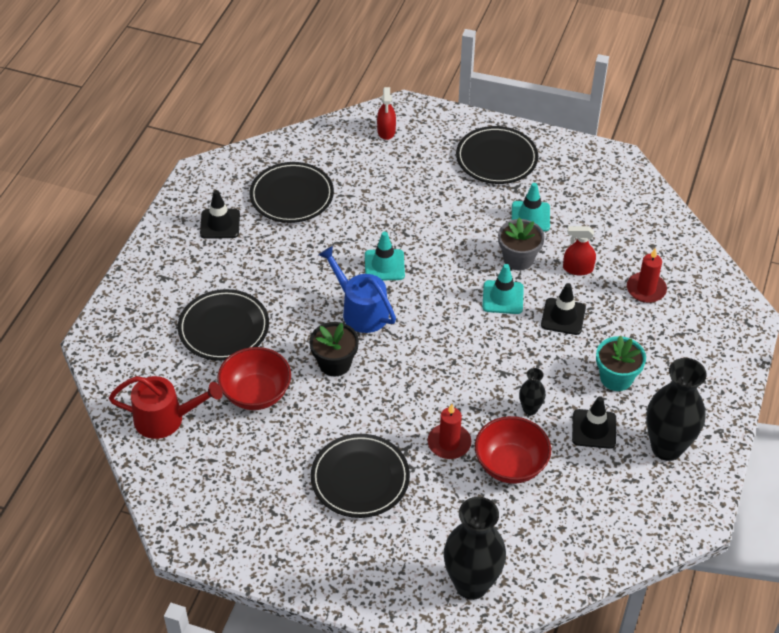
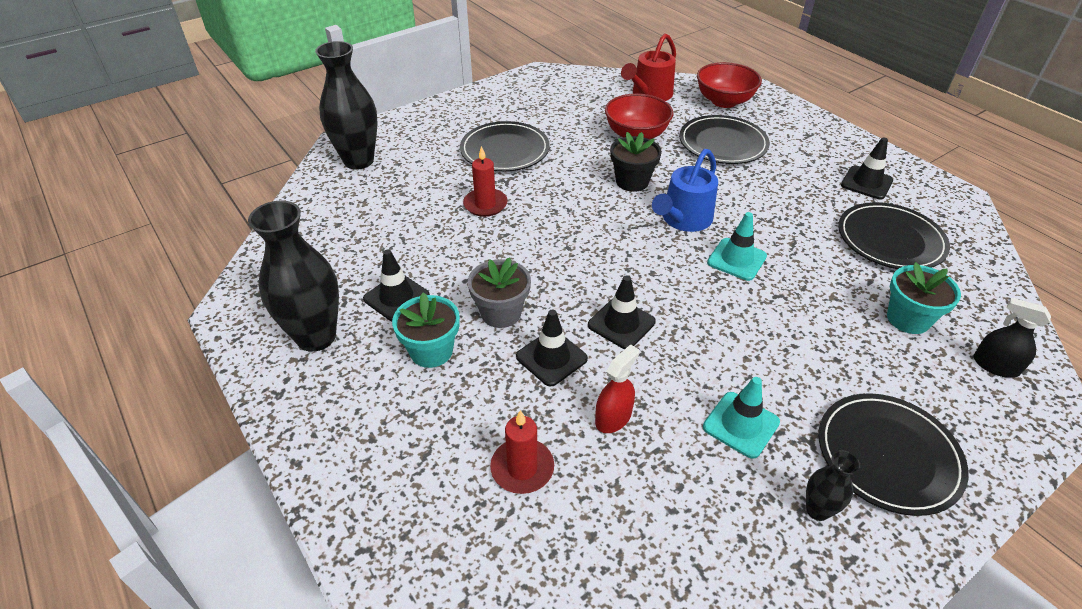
camera: 125 degrees right, 5 degrees down
(361, 311) = (683, 219): blue watering can -> blue watering can turned 135 degrees clockwise
(375, 171) = (908, 319): none -> turquoise flower pot
(386, 131) = (995, 366): red spray bottle -> black spray bottle
(503, 297) = (621, 323): turquoise traffic cone -> black traffic cone
(510, 465) = (425, 227): red bowl -> red bowl (724, 101)
(518, 259) = (671, 369): grey flower pot -> grey flower pot (501, 313)
(530, 409) = (465, 267): black vase -> black vase (817, 510)

